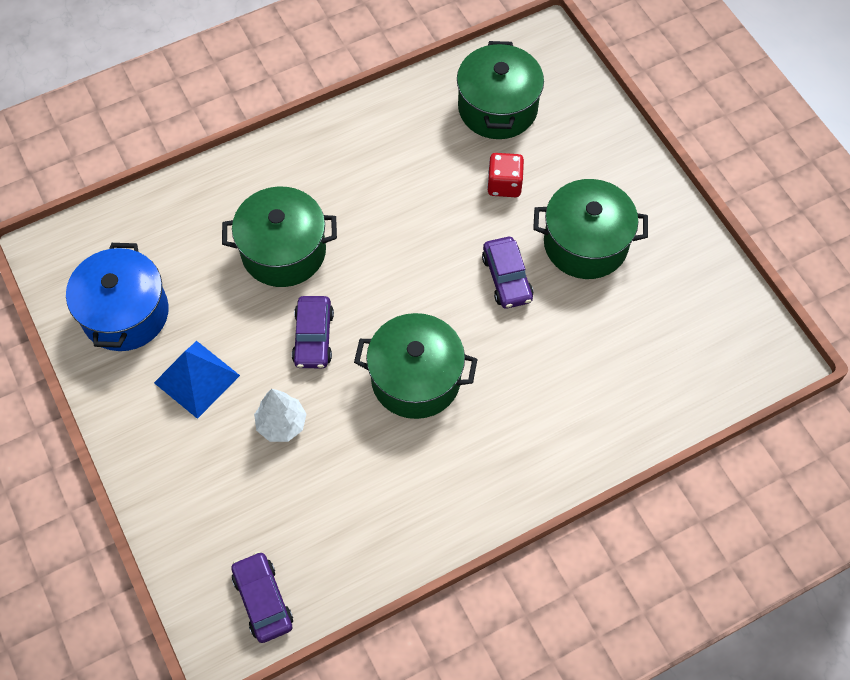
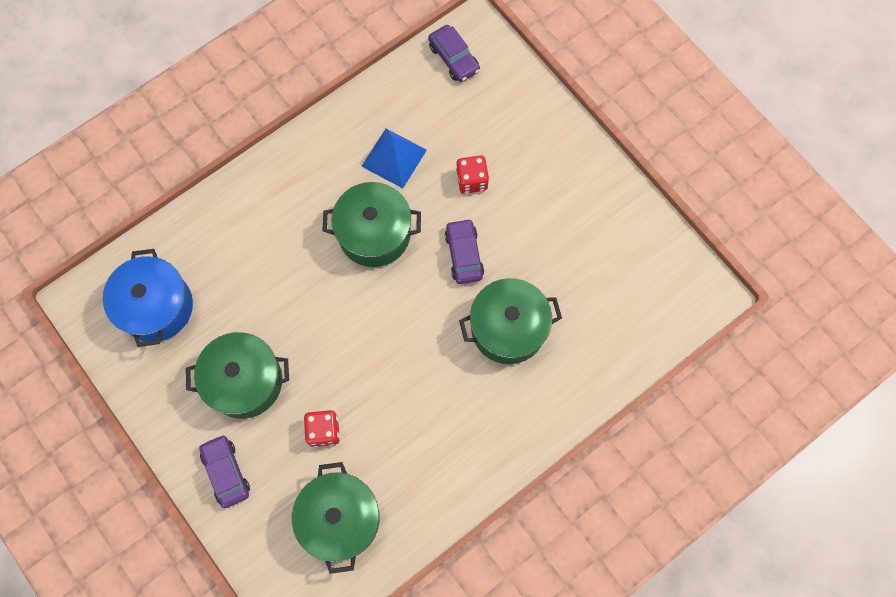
camera: 170 degrees right, 10 degrees up
(125, 313) = (623, 249): blue pot -> blue pot (156, 306)
(197, 379) = (548, 205): blue pyramid -> blue pyramid (394, 158)
(282, 424) = (472, 180): white tree -> red dice
(507, 278) = (311, 335): purple car -> purple car (226, 472)

